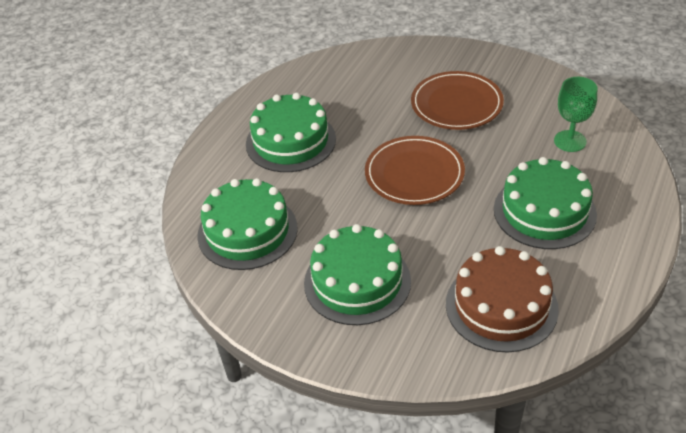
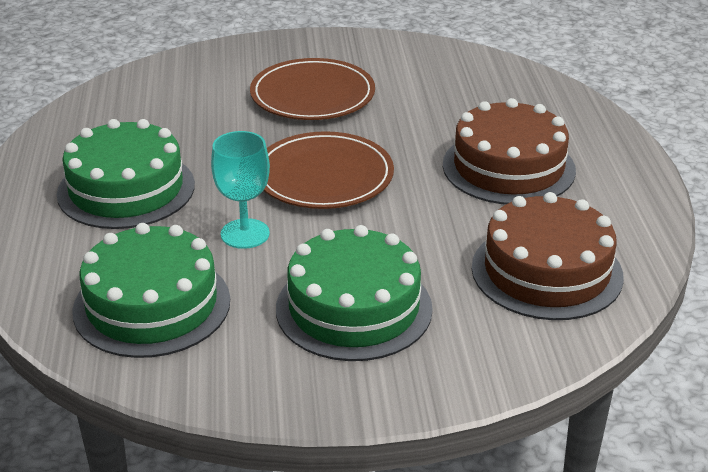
camera: 35 degrees left, 10 degrees down
(334, 200) = (245, 234): none -> turquoise goblet
(544, 211) = (508, 167): green cake -> brown cake
(570, 141) = (474, 96): green goblet -> none

